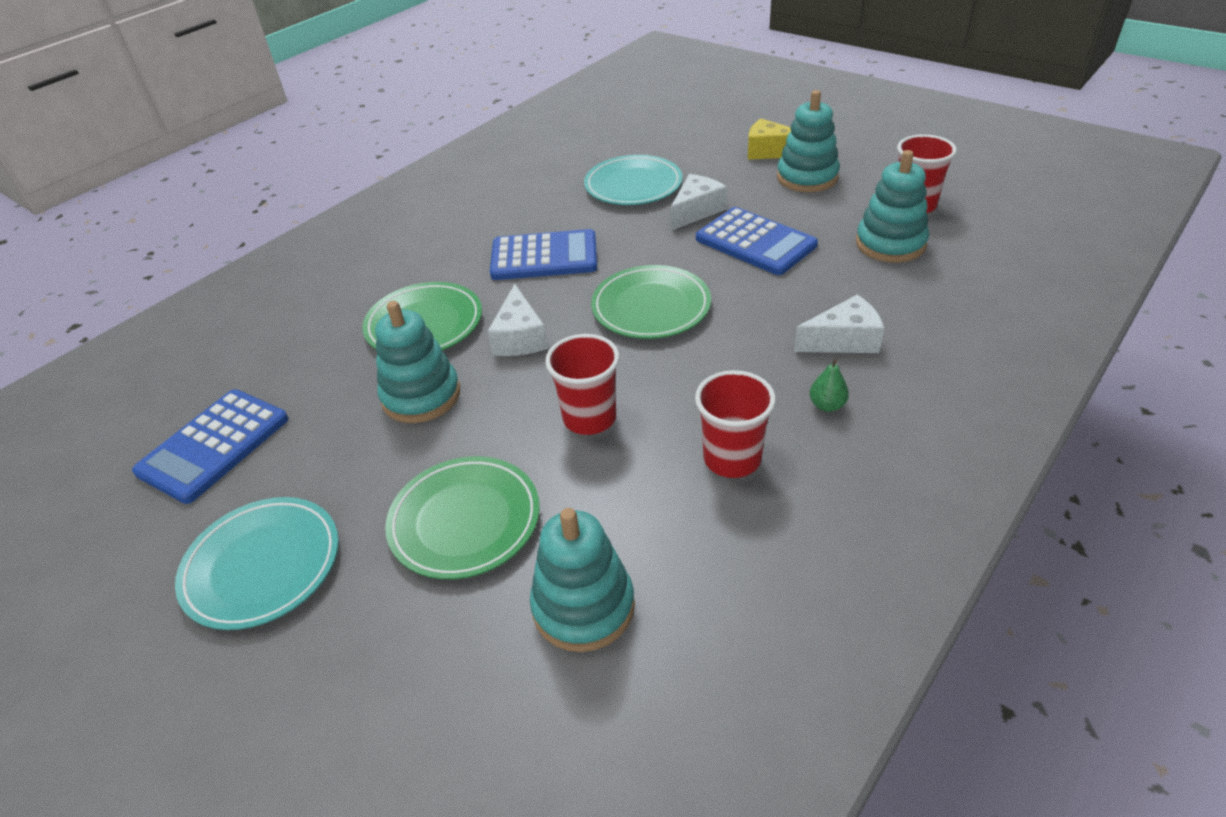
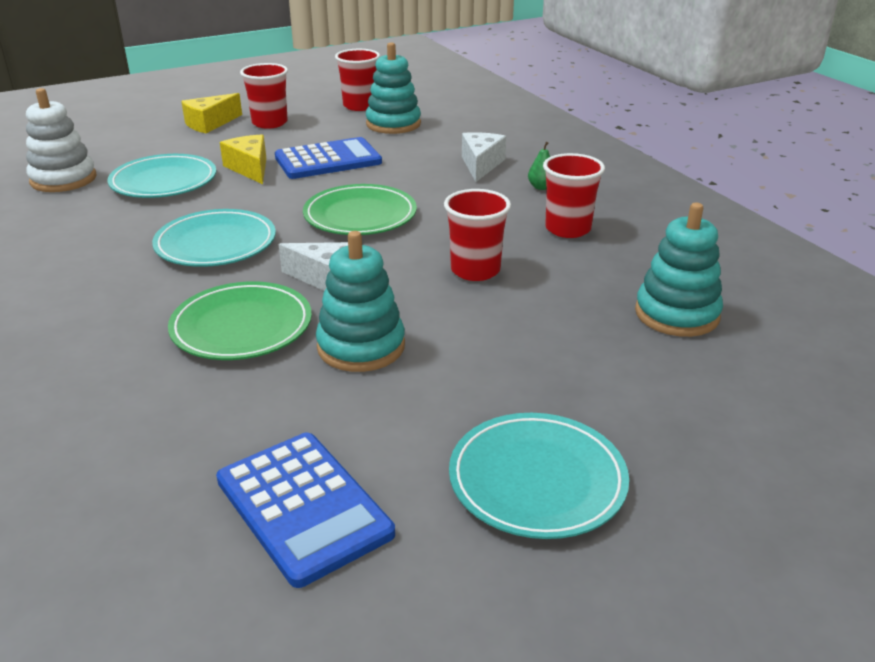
camera: 70 degrees left, 10 degrees down
(465, 521) = (554, 350): green plate -> none
(544, 256) = (216, 244): blue calculator -> turquoise plate
(600, 146) = (63, 179): none -> white stacking toy
(696, 211) = (250, 168): white cheese -> yellow cheese
(807, 177) = (269, 123): turquoise stacking toy -> red cup

